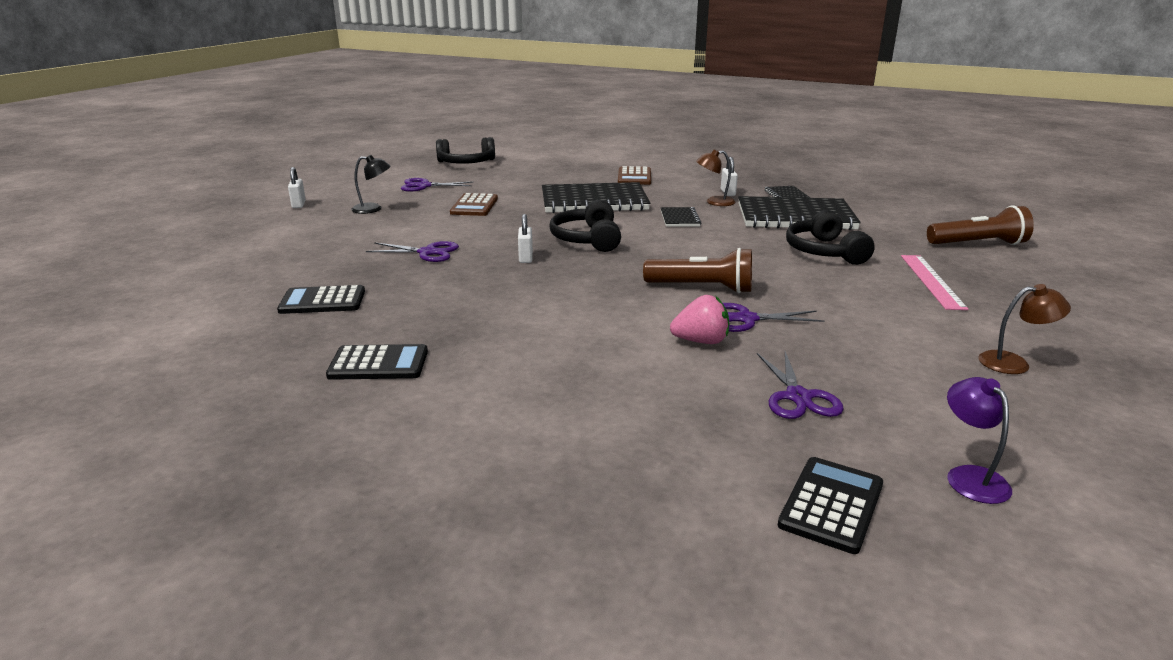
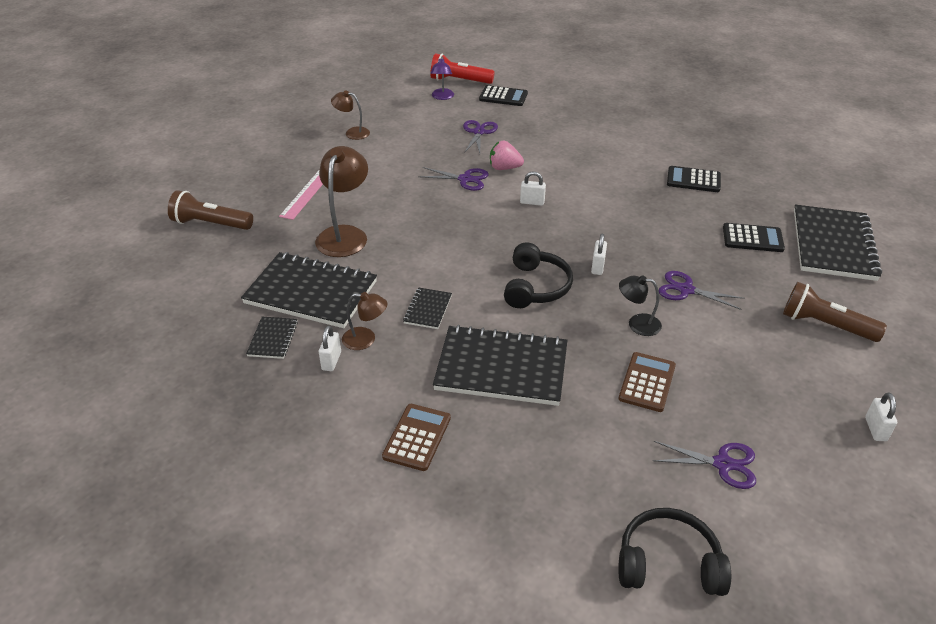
camera: 165 degrees left, 15 degrees up
(212, 307) = (833, 245): none -> black notebook
(373, 209) = (771, 397): black lamp -> black lamp (637, 324)
(630, 304) = (532, 202): none -> white padlock
(702, 288) = (474, 209): brown flashlight -> brown flashlight (825, 325)
(824, 252) = (345, 234): black headphones -> brown lamp
(831, 504) = (503, 96): black calculator -> black calculator turned 120 degrees counterclockwise
(999, 547) = (459, 81): none -> red flashlight

